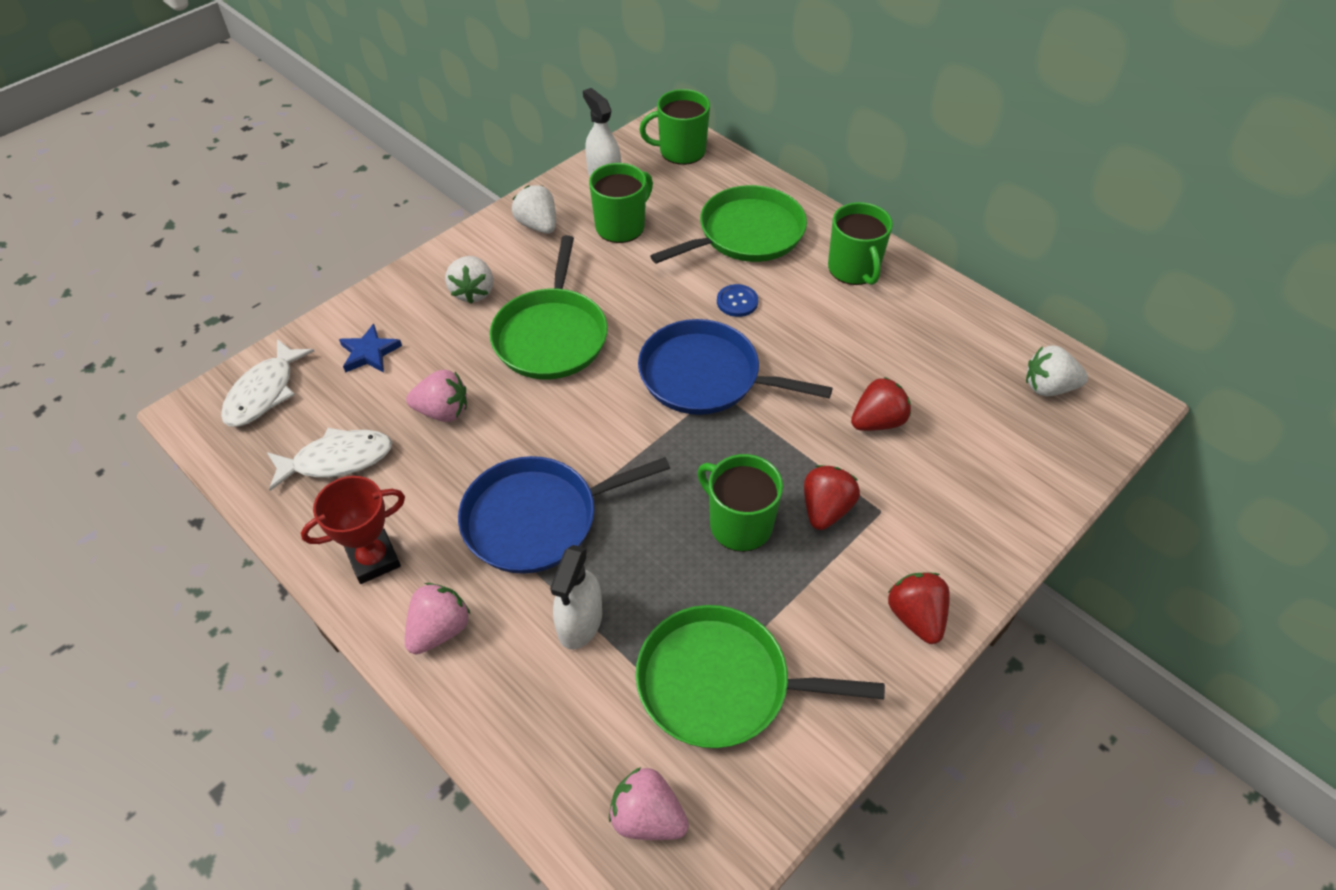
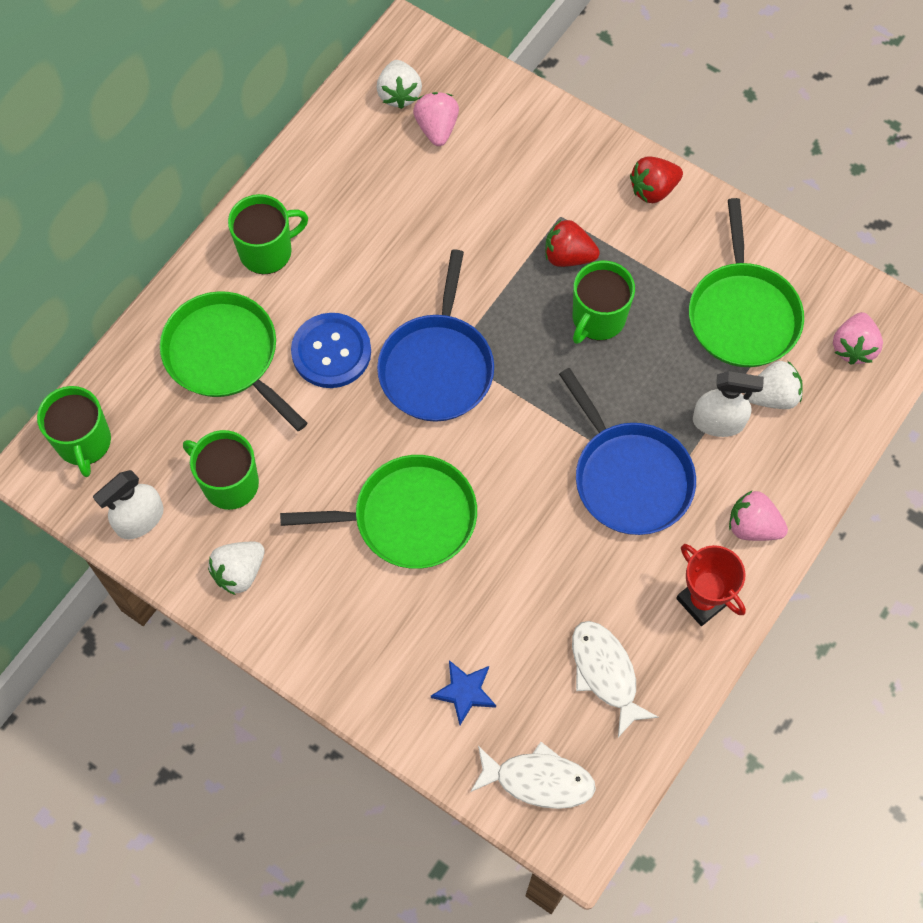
camera: 100 degrees left, 15 degrees up
(443, 411) = (527, 593): pink strawberry -> pink strawberry (437, 128)
(473, 292) = (358, 612): white strawberry -> white strawberry (772, 396)
(737, 302) = (331, 352): blue button -> blue button, size x1.87
(877, 421) = (465, 222): red strawberry -> none

